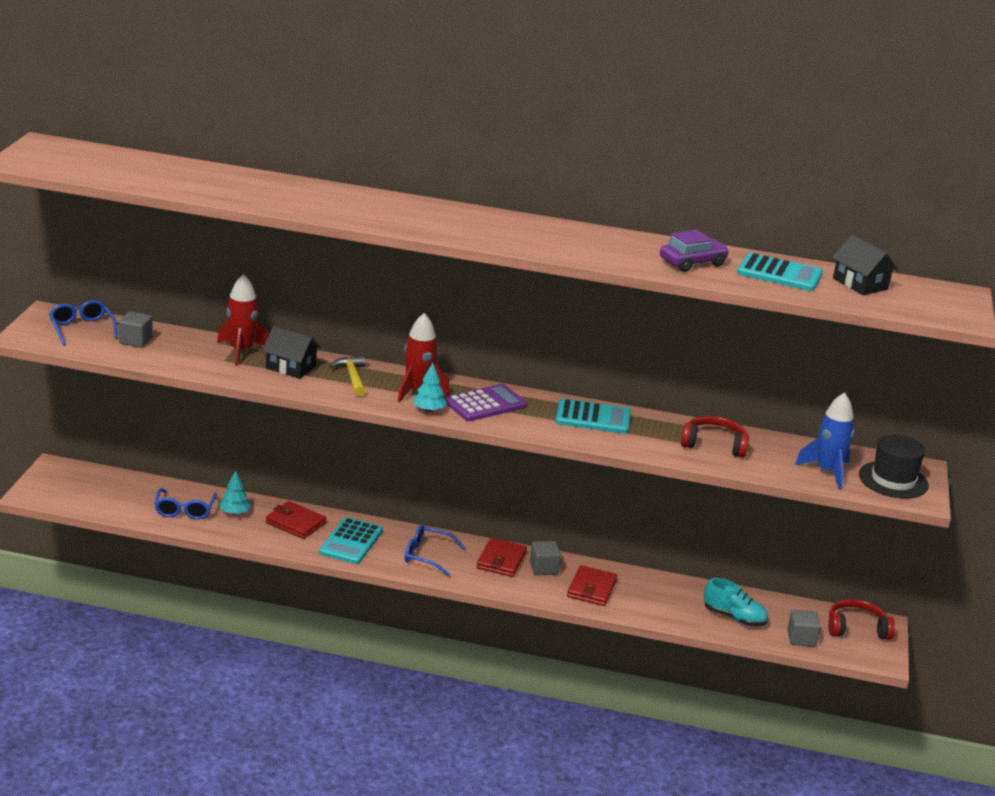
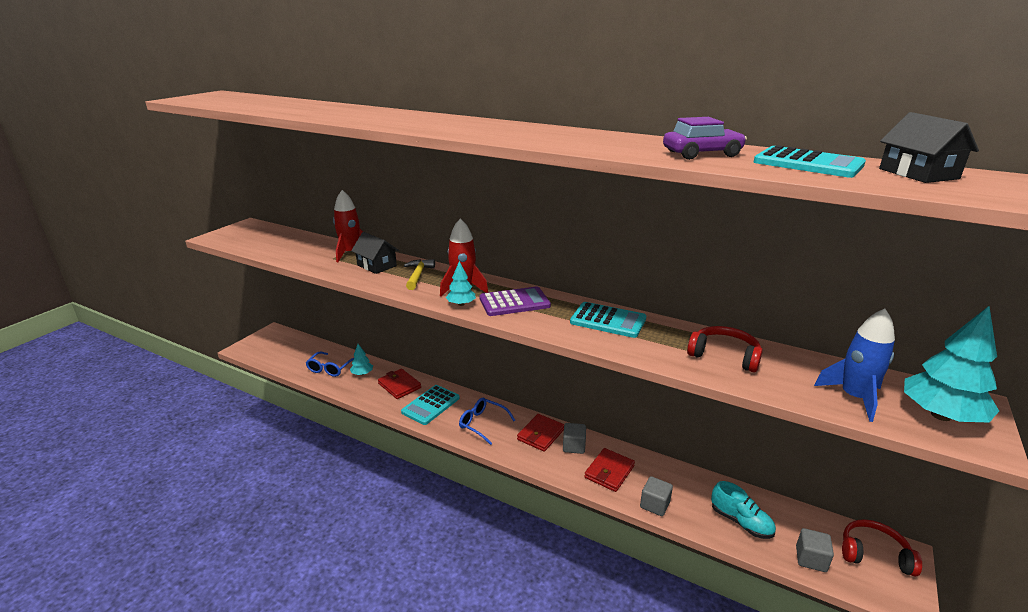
camera: 20 degrees right, 0 degrees up
(82, 329) = (257, 234): blue glasses -> none
(135, 341) = (284, 243): grey cube -> grey cube (654, 505)
(893, 480) = (940, 415): black hat -> turquoise tree

